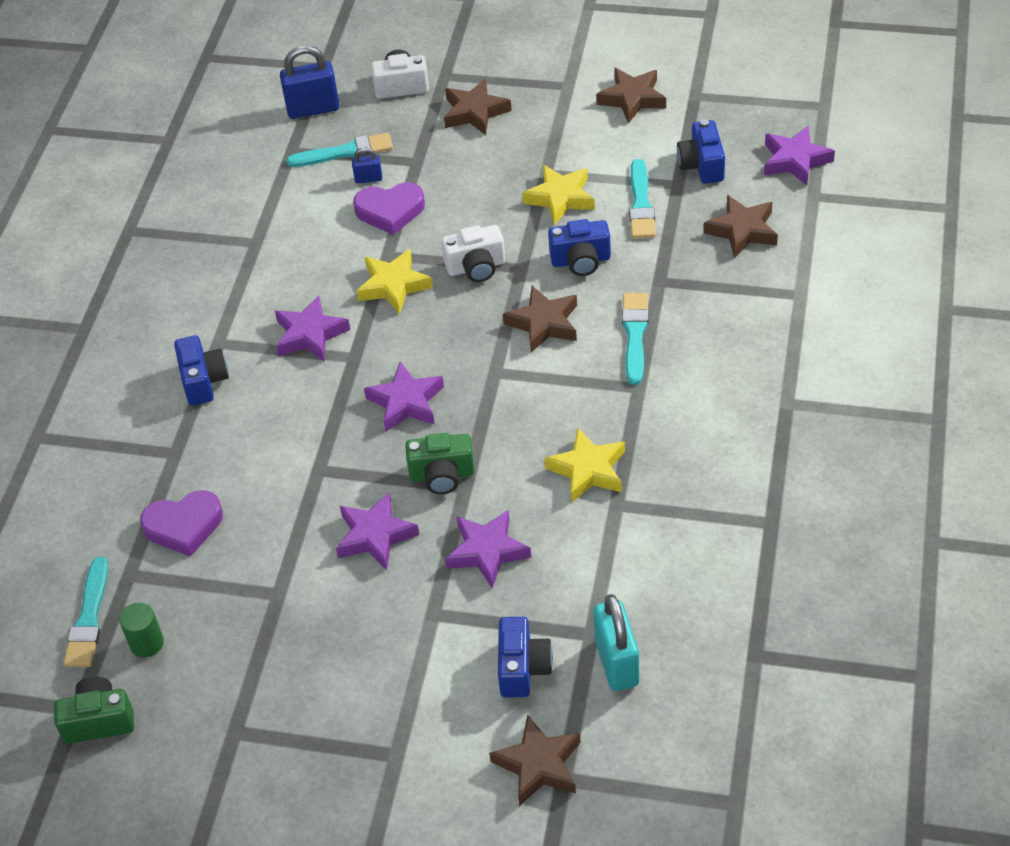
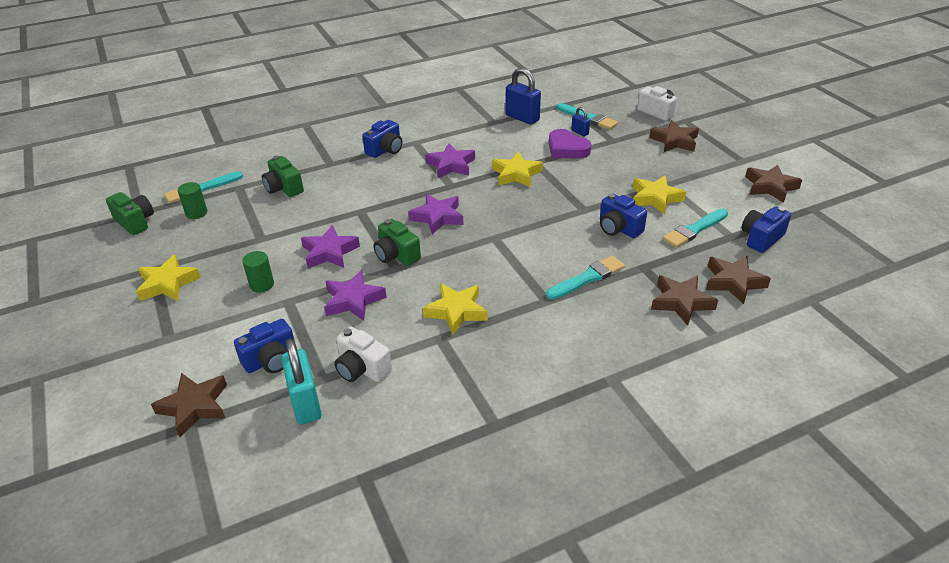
camera: 50 degrees right, 10 degrees down
(184, 526) = (284, 188): purple heart -> green camera
(283, 724) = (167, 283): none -> yellow star
(313, 109) = (603, 96): blue padlock -> blue padlock (522, 118)
(377, 627) = (262, 285): none -> green cylinder
(476, 267) = (564, 194): white camera -> white camera (362, 369)
(544, 323) = (552, 238): brown star -> brown star (681, 302)
(617, 662) = (305, 403): turquoise padlock -> turquoise padlock turned 60 degrees counterclockwise
(795, 160) = (827, 276): purple star -> none

